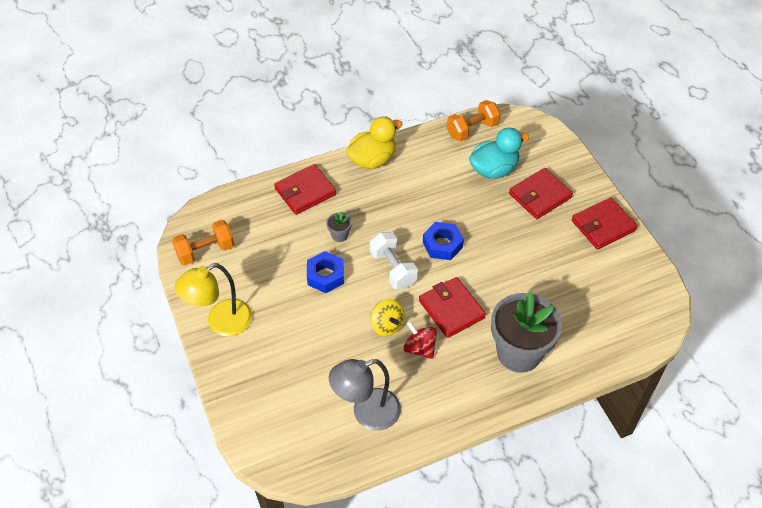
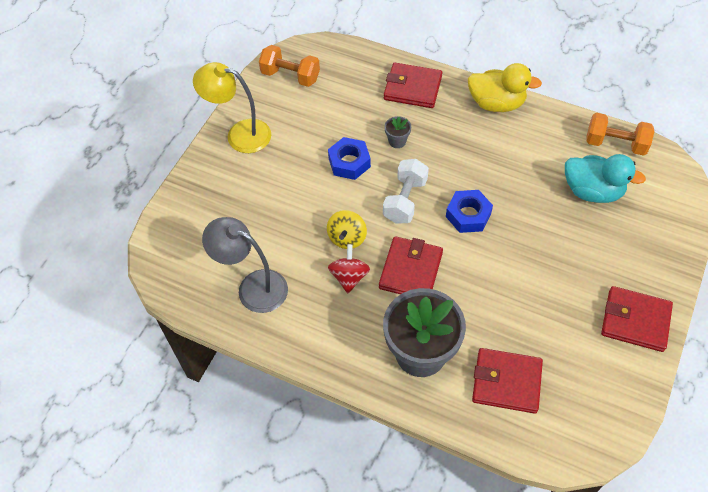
camera: 50 degrees right, 5 degrees up
(540, 196) = (607, 246): red wallet -> red wallet (506, 382)

